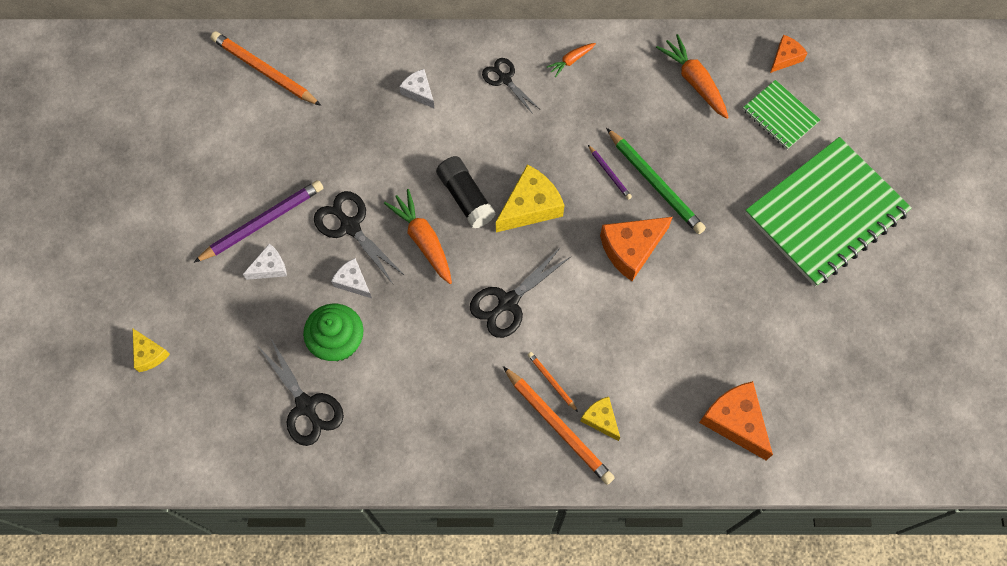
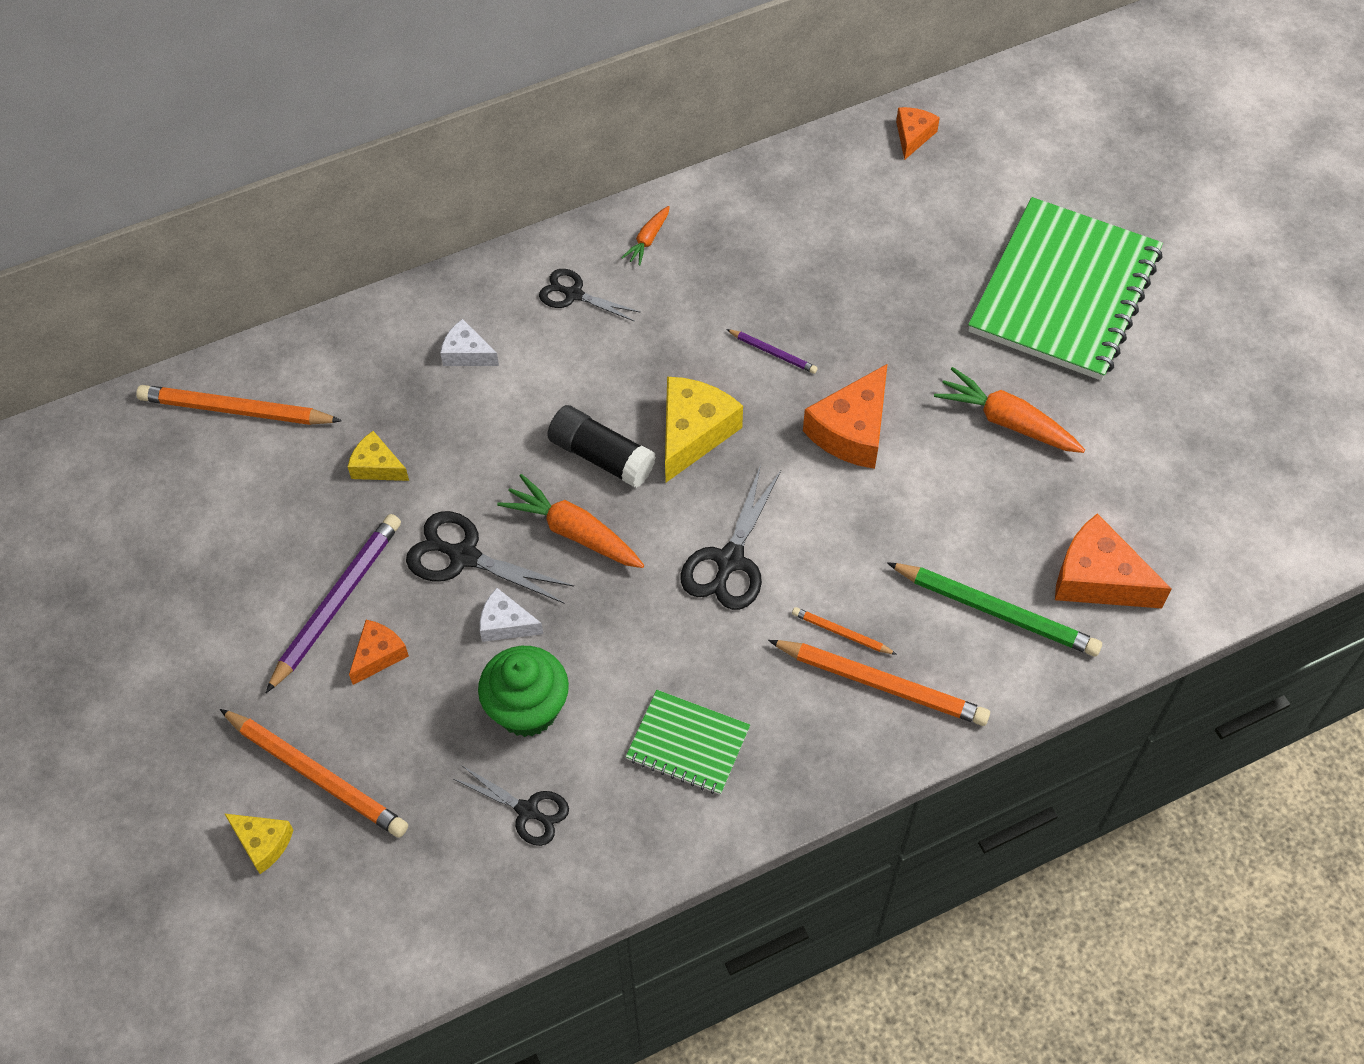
camera: 25 degrees left, 10 degrees down
(198, 327) = (316, 776): none -> orange pencil
(269, 267) = (378, 655): white cheese -> orange cheese
(306, 406) = (527, 811): black scissors -> black scissors, size x0.66
(601, 419) = (930, 651): yellow cheese -> yellow cheese (377, 466)
(655, 184) = (837, 342): green pencil -> green pencil (996, 612)
(694, 81) = (817, 204): orange carrot -> orange carrot (1007, 421)
(780, 116) = (945, 203): green notebook -> green notebook (688, 743)

